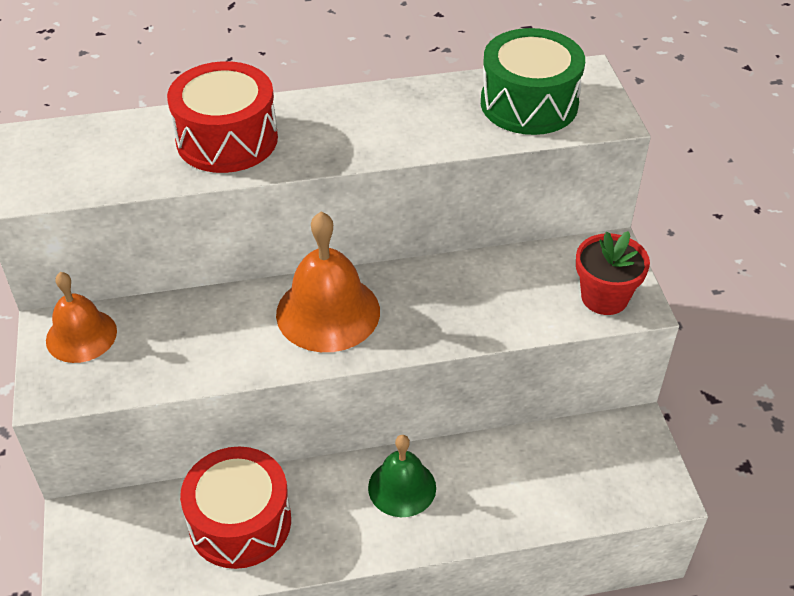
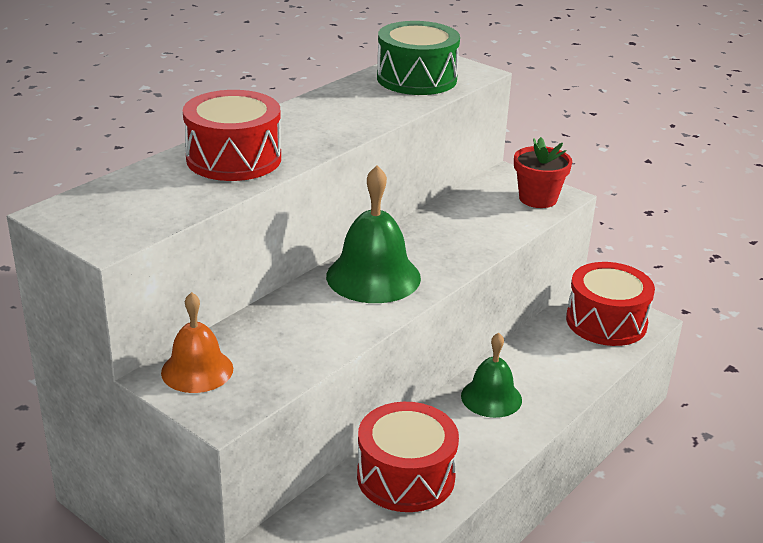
camera: 40 degrees left, 15 degrees down
(328, 312) = (373, 276): orange bell -> green bell
(617, 469) = (606, 322): none -> red drum

